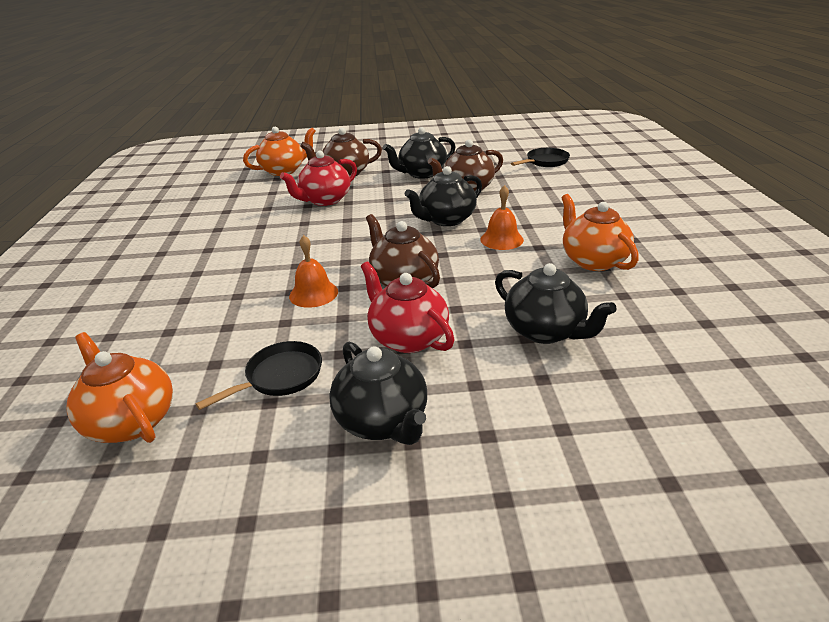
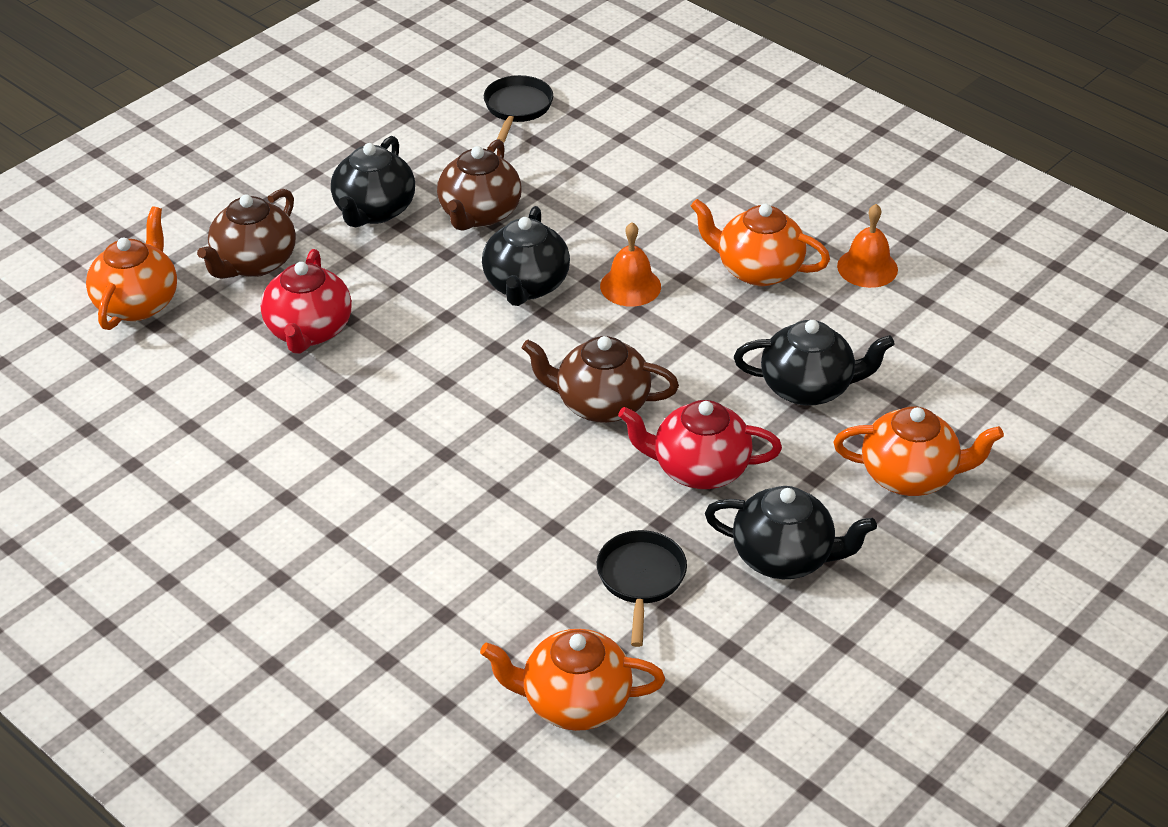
camera: 45 degrees left, 10 degrees up
(313, 293) = (528, 476): orange bell -> orange bell (867, 267)
(554, 425) = (910, 476): none -> orange teapot

